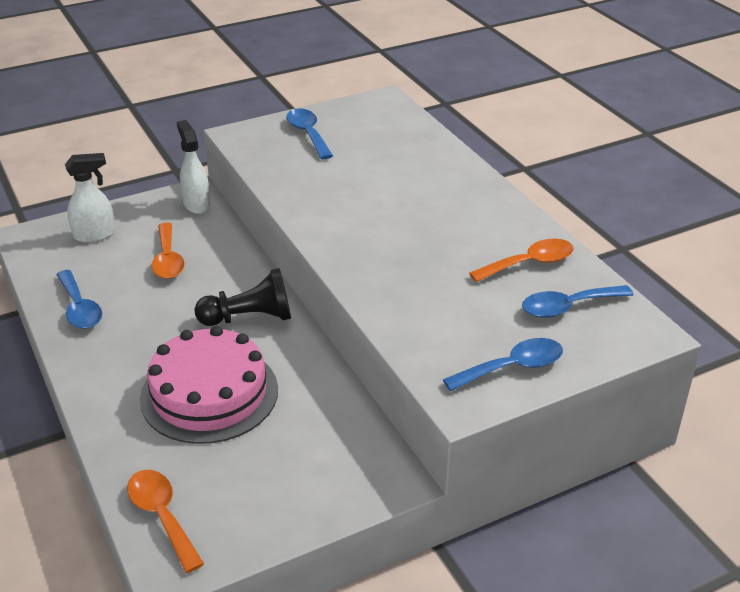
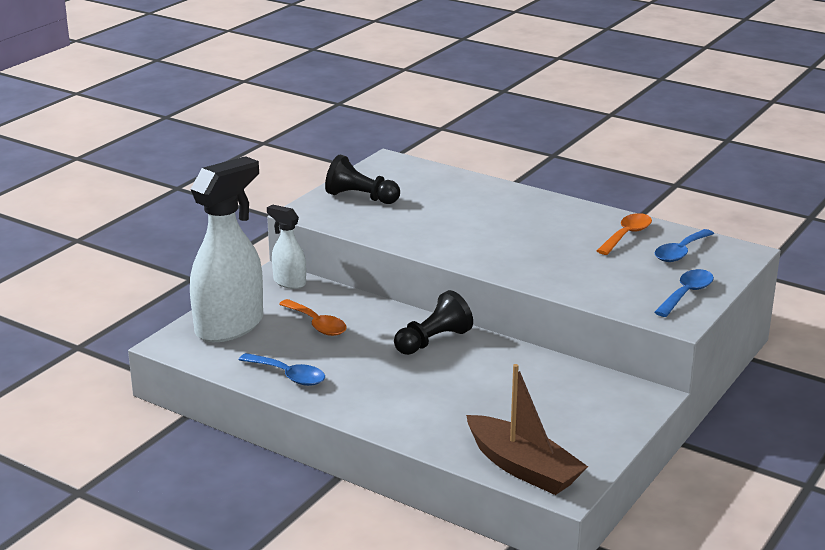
camera: 30 degrees left, 10 degrees down
(95, 235) = (230, 326): white spray bottle -> white spray bottle, size x2.00
(162, 516) = (523, 467): orange spoon -> brown boat
(209, 393) = (464, 393): pink cake -> none
(308, 134) = (361, 197): blue spoon -> black pawn

